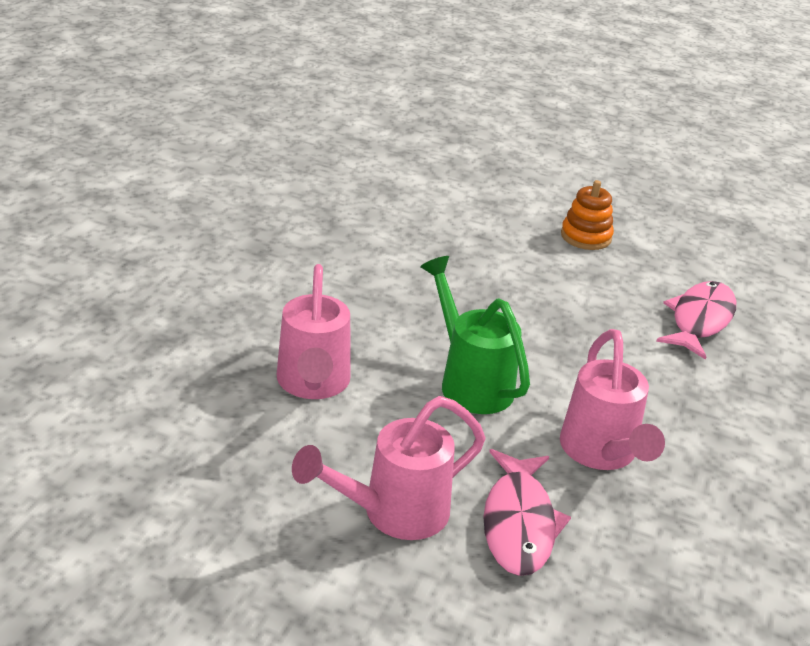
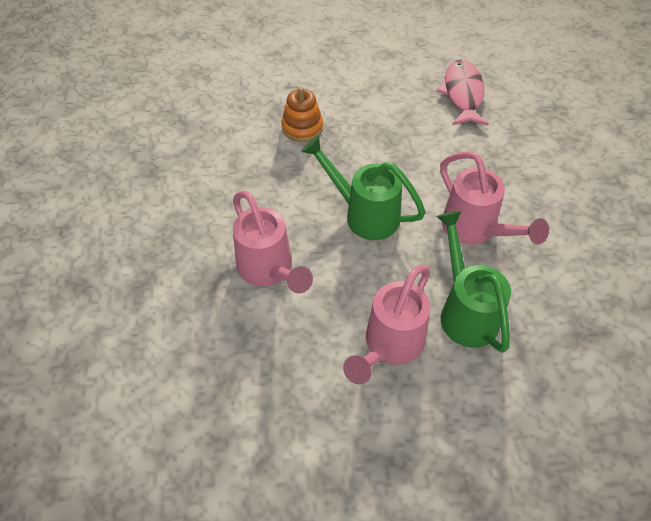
camera: 25 degrees left, 20 degrees up
(519, 523) = (465, 310): pink fish -> green watering can
(586, 237) = (354, 56): orange stacking toy -> orange stacking toy (302, 127)

